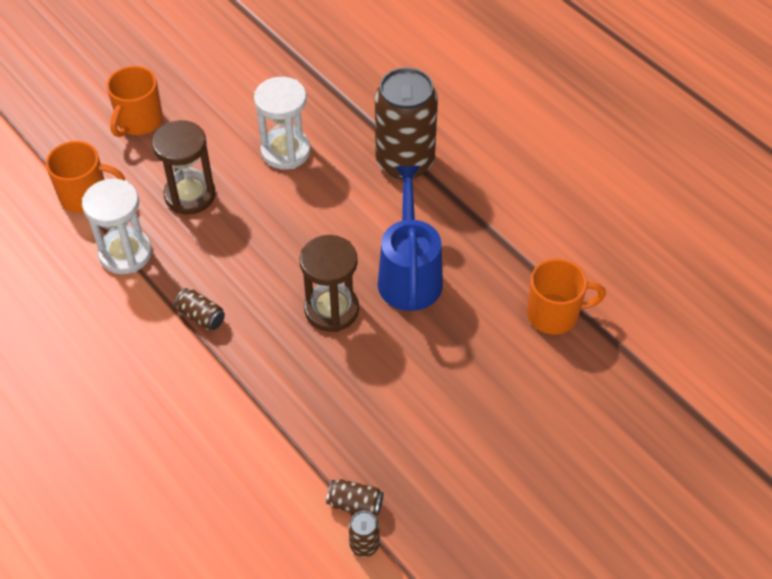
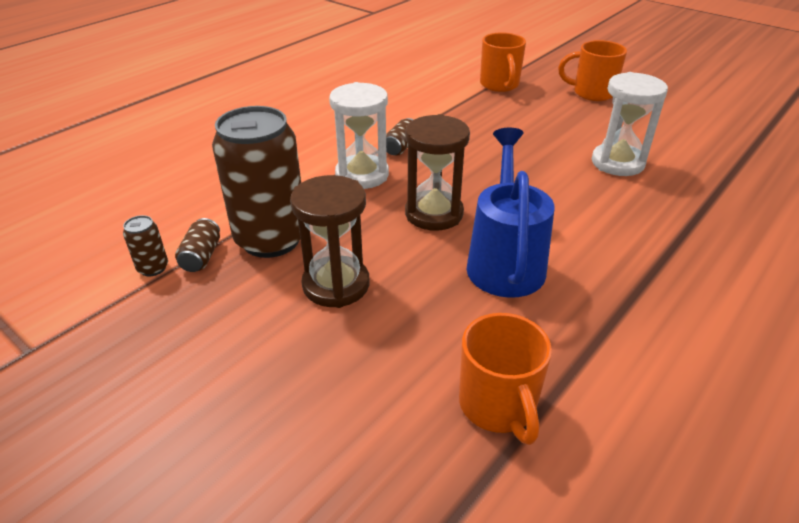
camera: 80 degrees right, 15 degrees down
(125, 253) = (452, 107): white hourglass -> white hourglass (362, 175)
(190, 195) = (529, 124): brown hourglass -> brown hourglass (336, 285)
(405, 161) = (667, 239): brown can -> brown can (271, 239)
(409, 274) = (504, 261): blue watering can -> blue watering can turned 75 degrees counterclockwise

